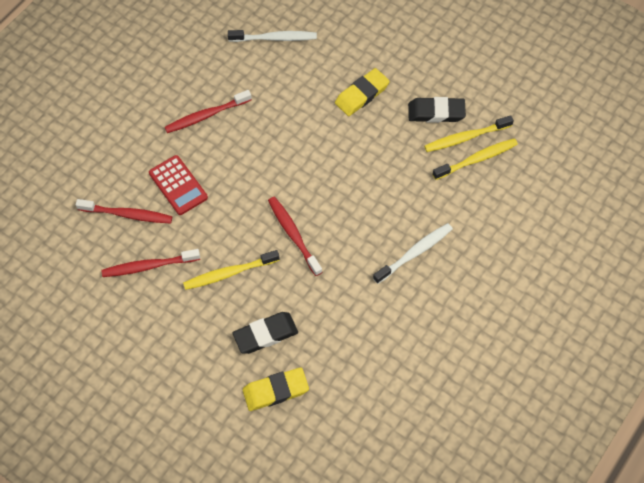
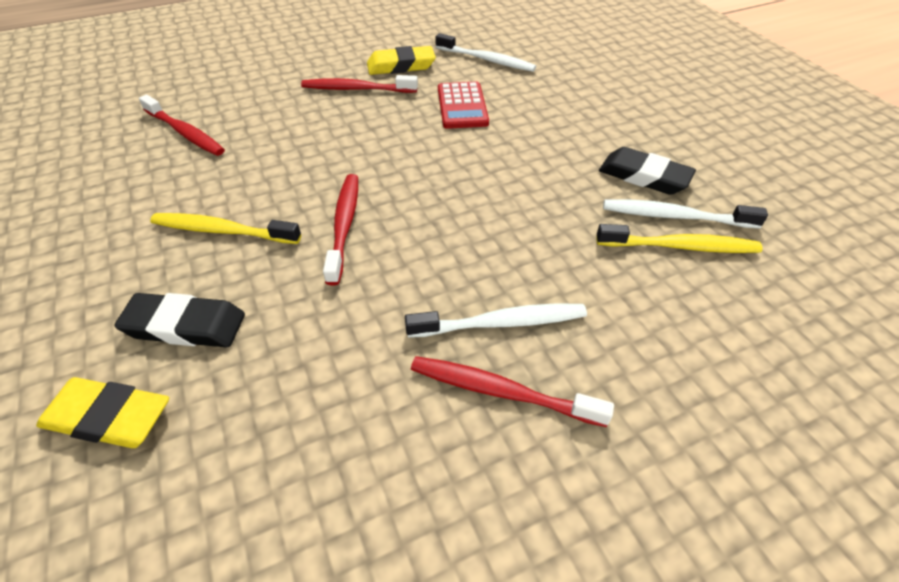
camera: 30 degrees right, 15 degrees down
(148, 266) = (146, 184): red toothbrush -> red toothbrush (501, 391)
(178, 185) = (264, 129): red calculator -> red calculator (462, 106)
(362, 94) = (552, 129): yellow eraser -> yellow eraser (401, 66)
(465, 138) = (675, 216): yellow toothbrush -> white toothbrush

